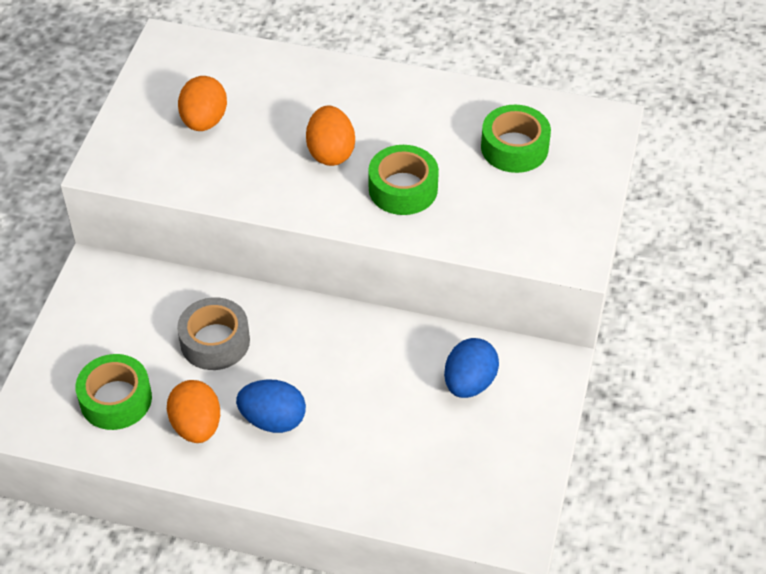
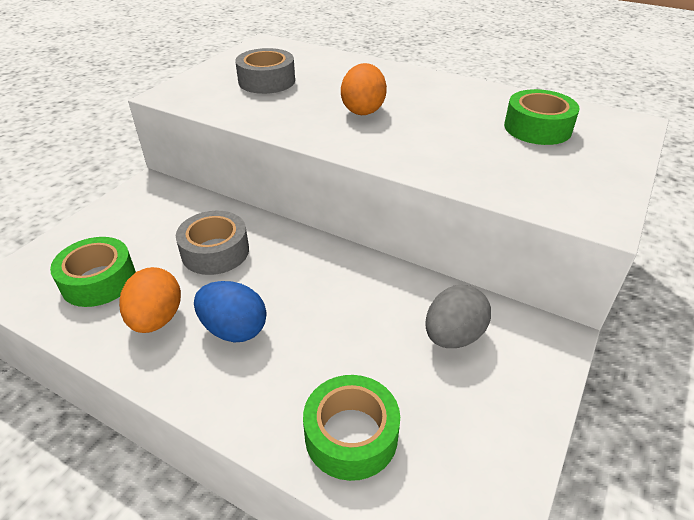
camera: 15 degrees right, 10 degrees down
(204, 121) = (266, 81): orange egg -> grey tape
(403, 188) = (421, 140): green tape -> green tape (351, 435)
(469, 383) = (453, 336): blue egg -> grey egg

